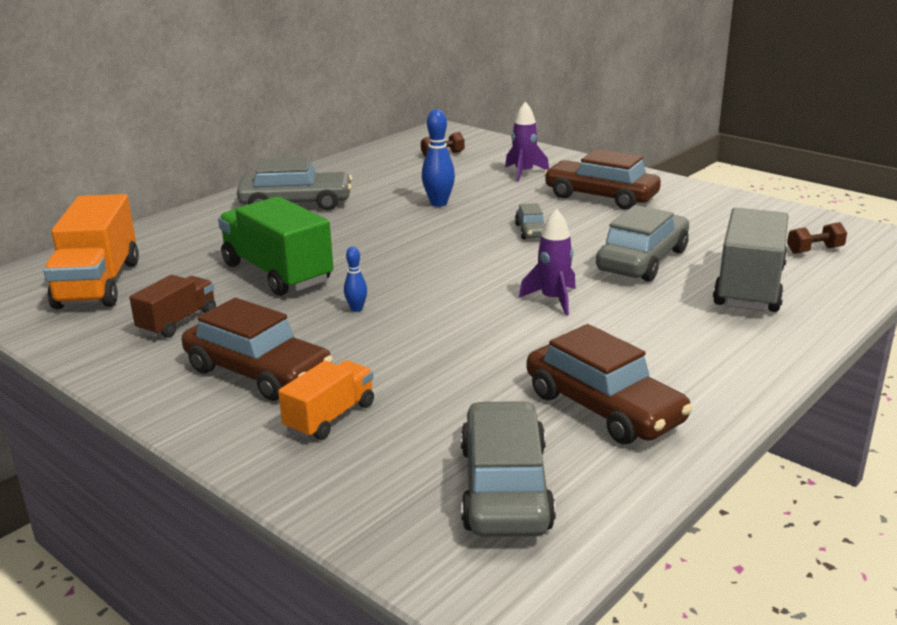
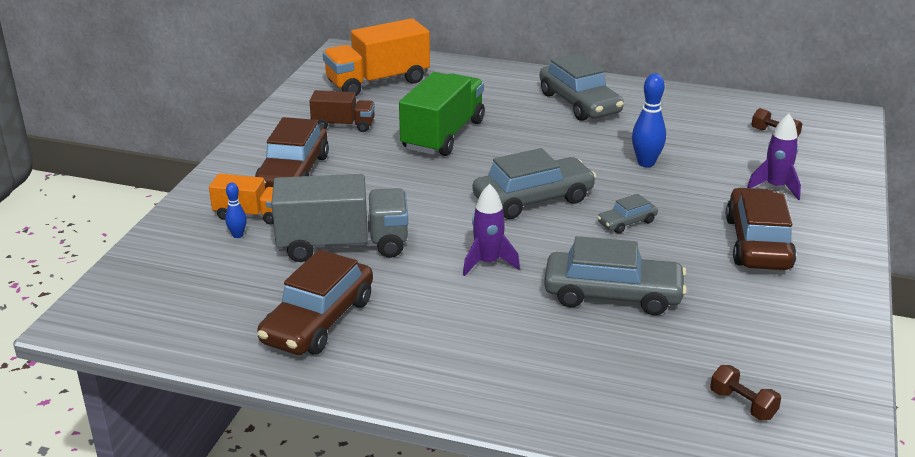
camera: 65 degrees right, 5 degrees up
(356, 309) = (408, 182): blue bowling pin -> blue bowling pin (237, 235)
(505, 487) = (195, 299): grey car -> grey car (533, 200)
(749, 287) = (602, 368): grey truck -> grey truck (343, 245)

